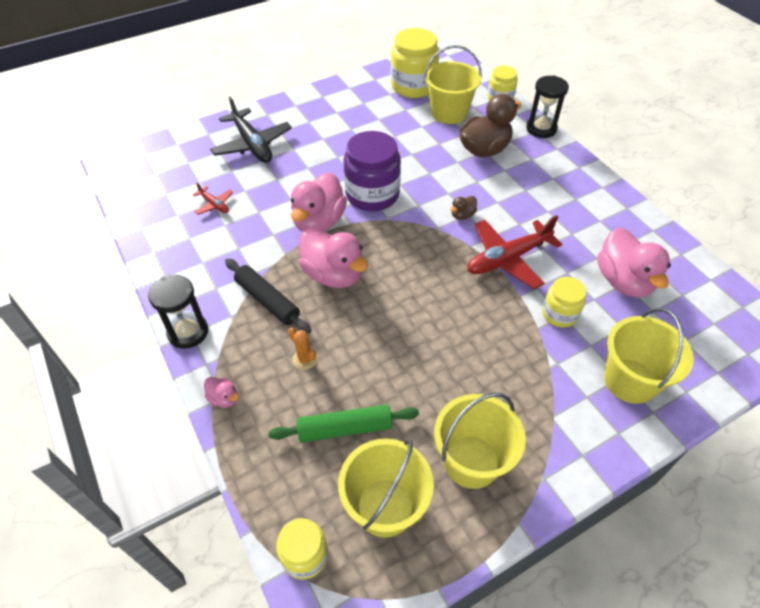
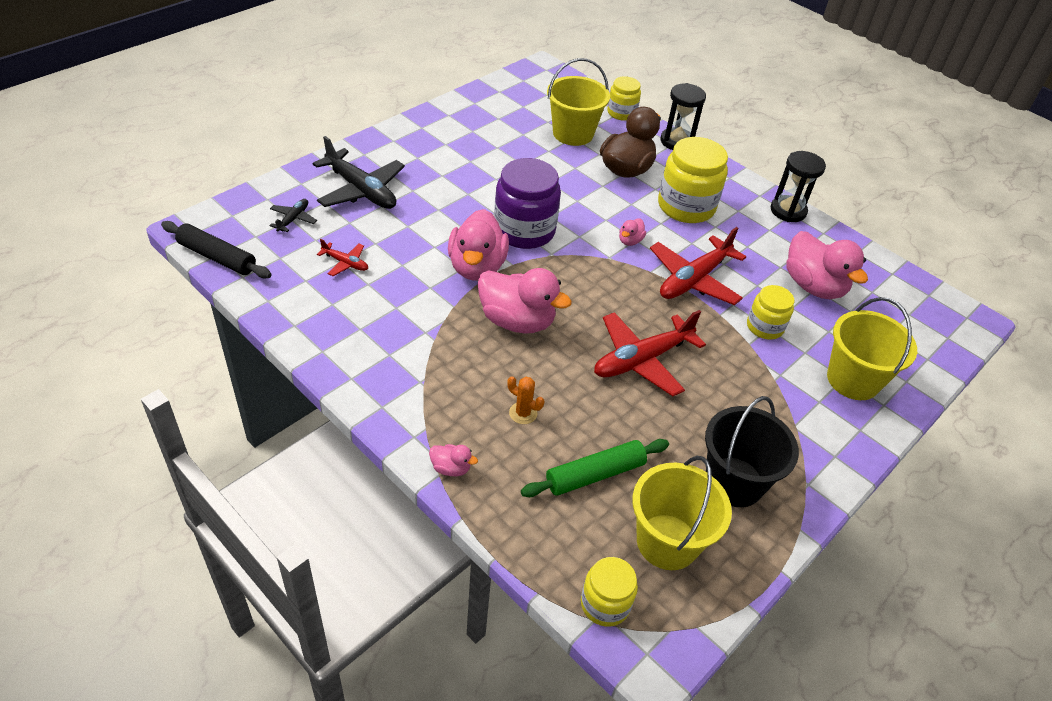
camera: 20 degrees left, 5 degrees down
(188, 332) = (378, 406): black hourglass -> black hourglass (788, 211)
(190, 163) = (293, 219): none -> black plane
(267, 301) = (455, 359): black rolling pin -> black rolling pin (217, 257)
(413, 86) = (521, 107): yellow jar -> yellow jar (686, 206)
(429, 328) = (641, 360): none -> red plane
(462, 215) = (630, 241): brown duck -> pink duck
(471, 461) = (734, 482): yellow bucket -> black bucket

